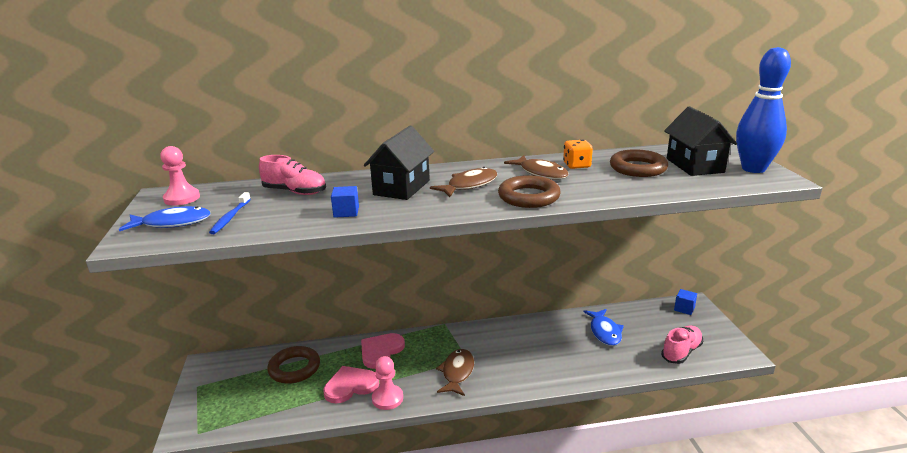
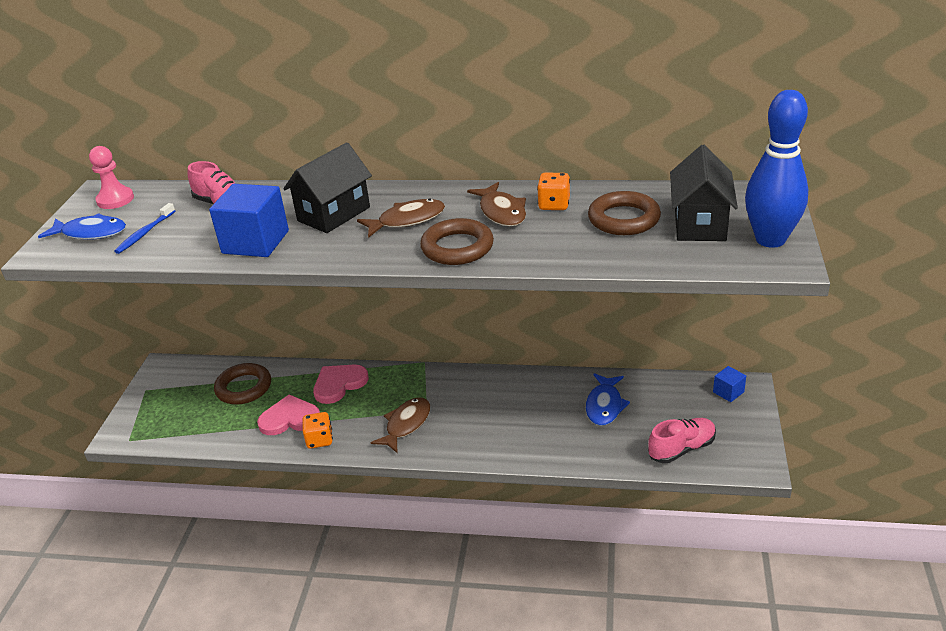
camera: 20 degrees right, 10 degrees up
(346, 212) = (255, 242): blue cube -> blue cube, size x2.01
(387, 398) = (319, 440): pink pawn -> orange dice

